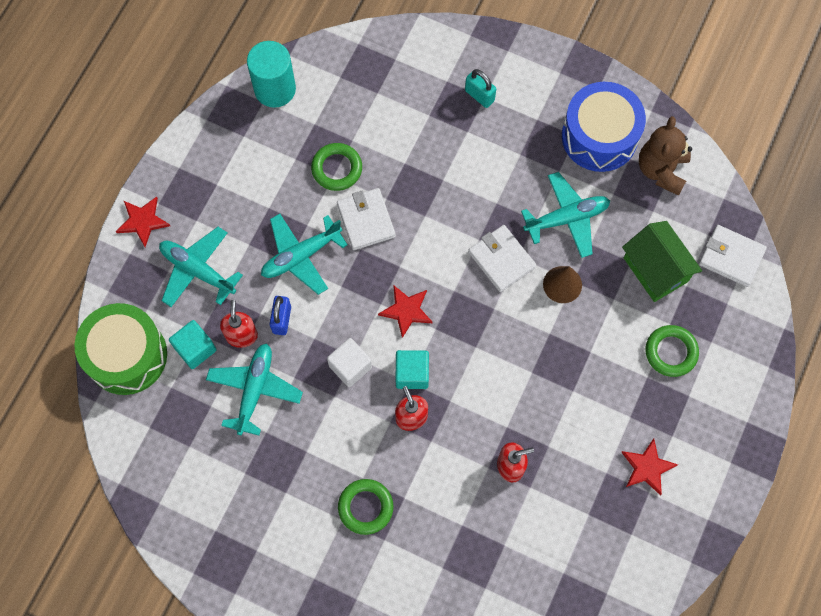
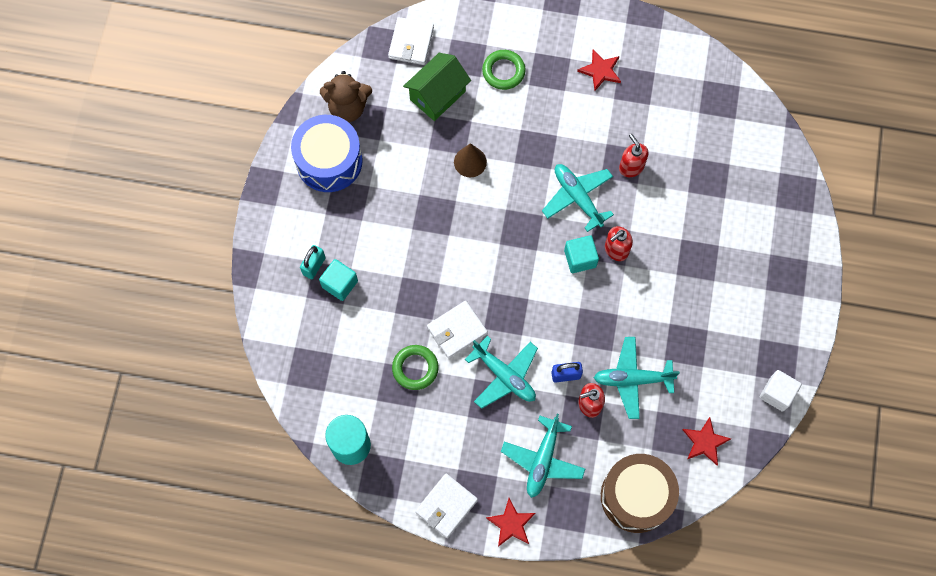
camera: 105 degrees left, 0 degrees up
(126, 355) = (636, 496): green drum -> brown drum
(195, 349) = (612, 439): turquoise cube -> turquoise cube (340, 284)
(350, 366) = (589, 308): white cube -> white cube (777, 393)
(365, 507) = (698, 266): green ring -> none
(406, 311) = (528, 276): red star -> red star (705, 442)
(501, 259) = (462, 213): white wallet -> white wallet (446, 506)
(566, 218) = (411, 171): turquoise plane -> turquoise plane (577, 198)

